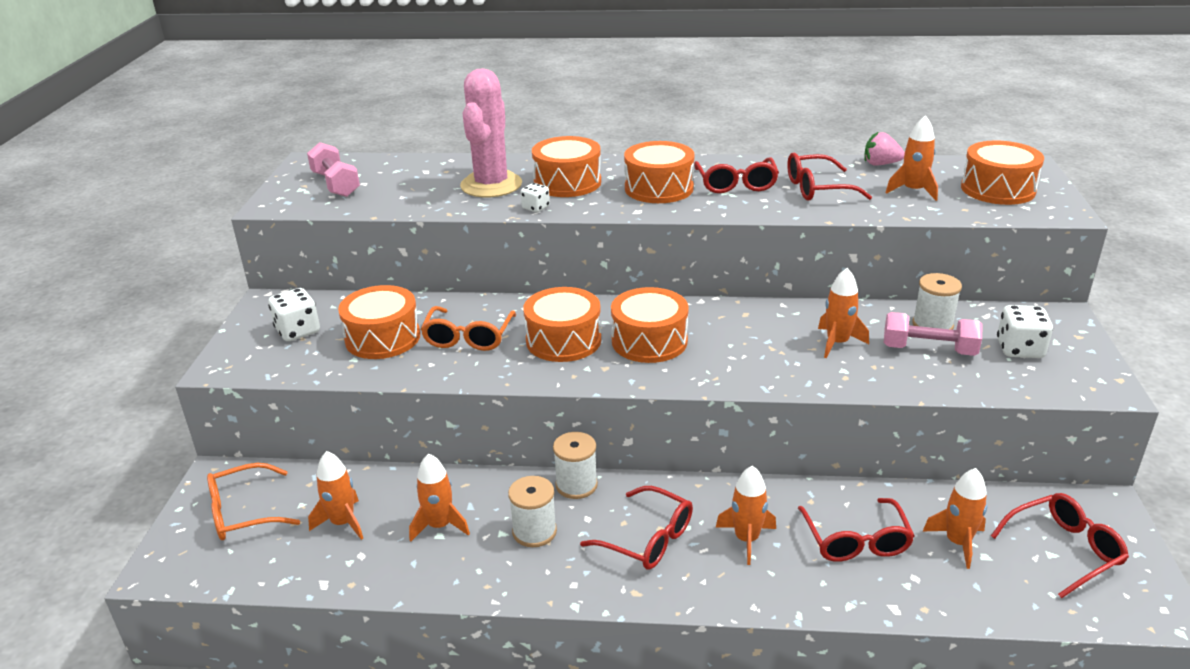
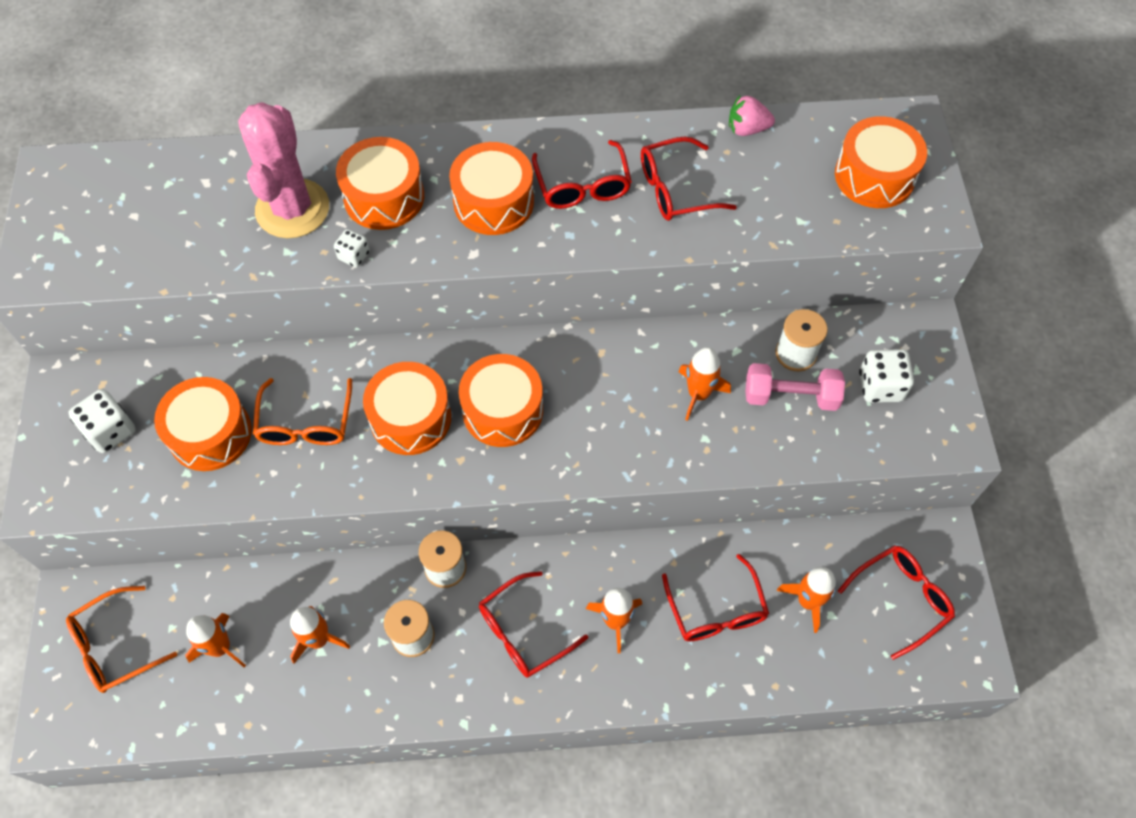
camera: 10 degrees left, 30 degrees up
(336, 184) = (99, 221): pink dumbbell -> none
(648, 539) = (523, 632): red glasses -> red glasses turned 120 degrees clockwise
(913, 191) = (782, 186): orange rocket -> none

